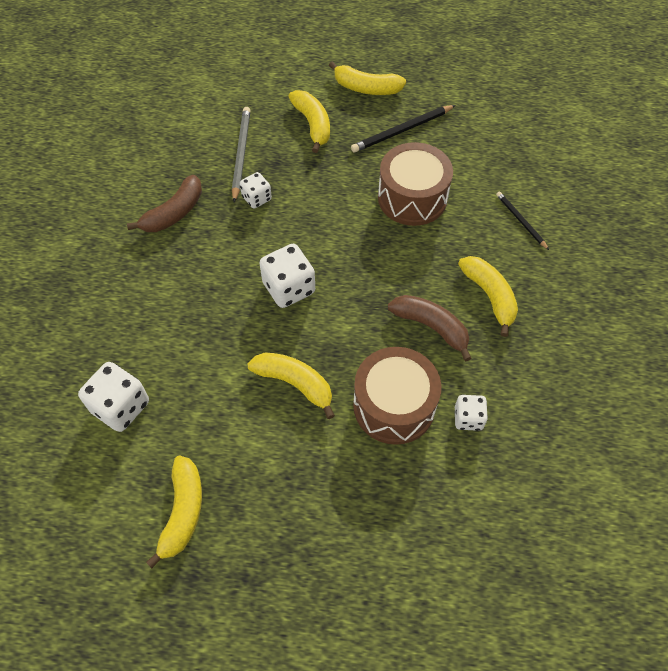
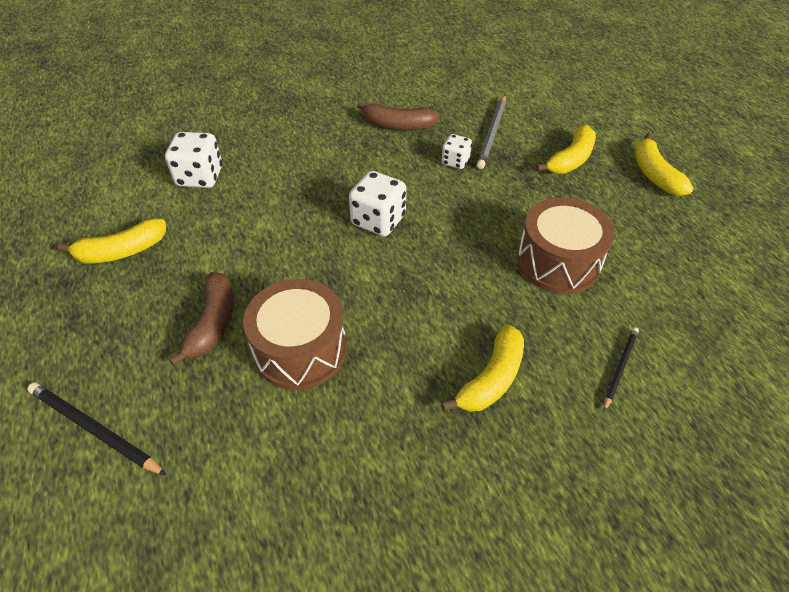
camera: 60 degrees right, 10 degrees down
(241, 154) = (492, 133): grey pencil -> grey pencil turned 135 degrees clockwise
(295, 383) = (281, 267): yellow banana -> none
(402, 131) = (632, 220): black pencil -> black pencil (94, 429)
(431, 327) = (413, 342): brown banana -> brown banana (213, 323)
(468, 418) = (322, 421): white dice -> none

